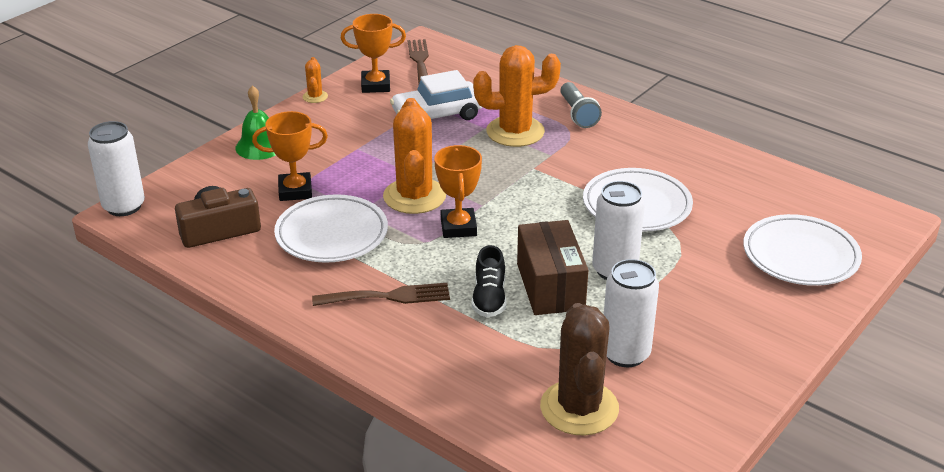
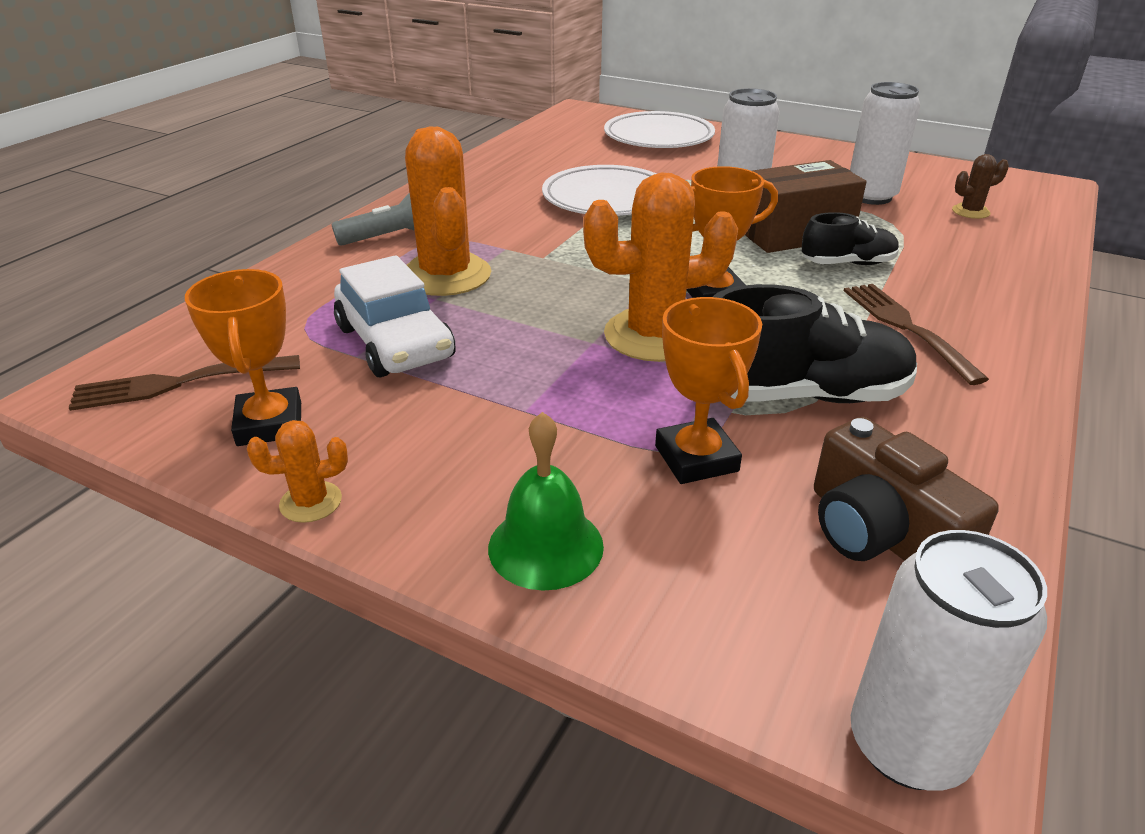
camera: 100 degrees left, 0 degrees up
(332, 234) = (801, 395): white plate -> black shoe
(579, 408) = (970, 212): brown cactus -> brown cactus, size x0.46

